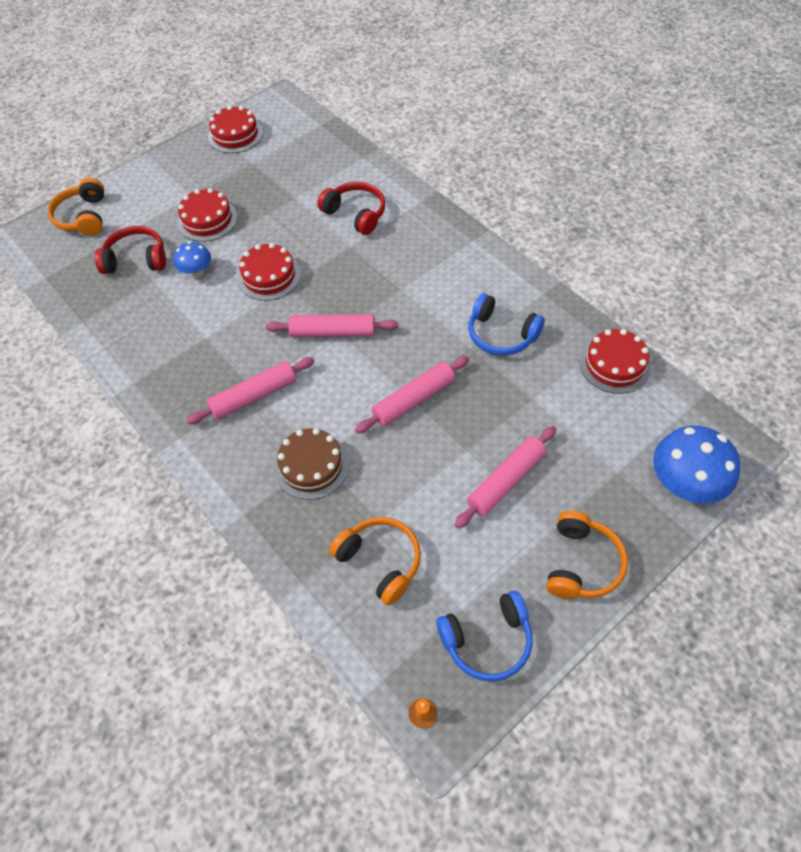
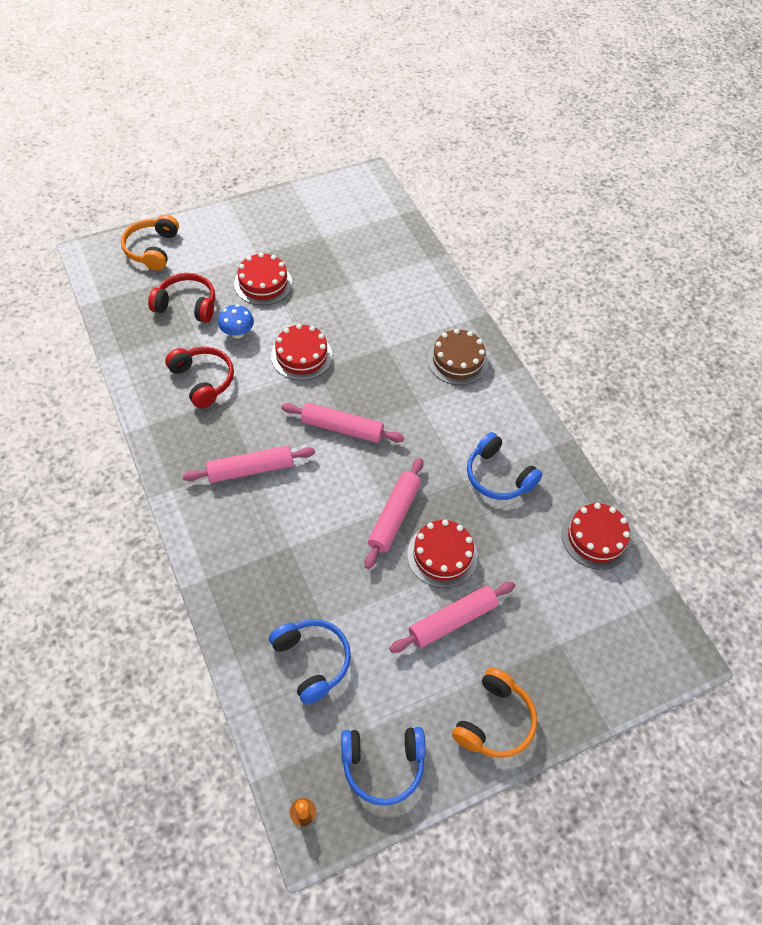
camera: 10 degrees right, 0 degrees up
(235, 135) = (316, 203): red cake -> red cake (442, 555)
(311, 466) = (280, 552): brown cake -> brown cake (457, 360)
(356, 214) = (402, 315): red headphones -> red headphones (203, 380)
(380, 561) = (312, 661): orange headphones -> blue headphones
(414, 400) = (394, 516): pink rolling pin -> pink rolling pin turned 45 degrees counterclockwise
(684, 484) = (618, 675): blue mushroom -> none

